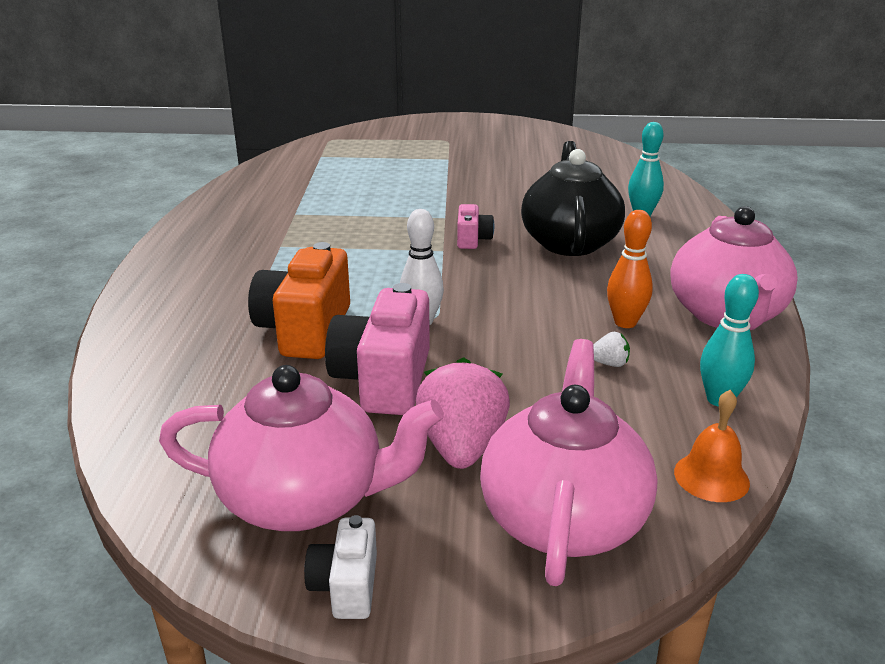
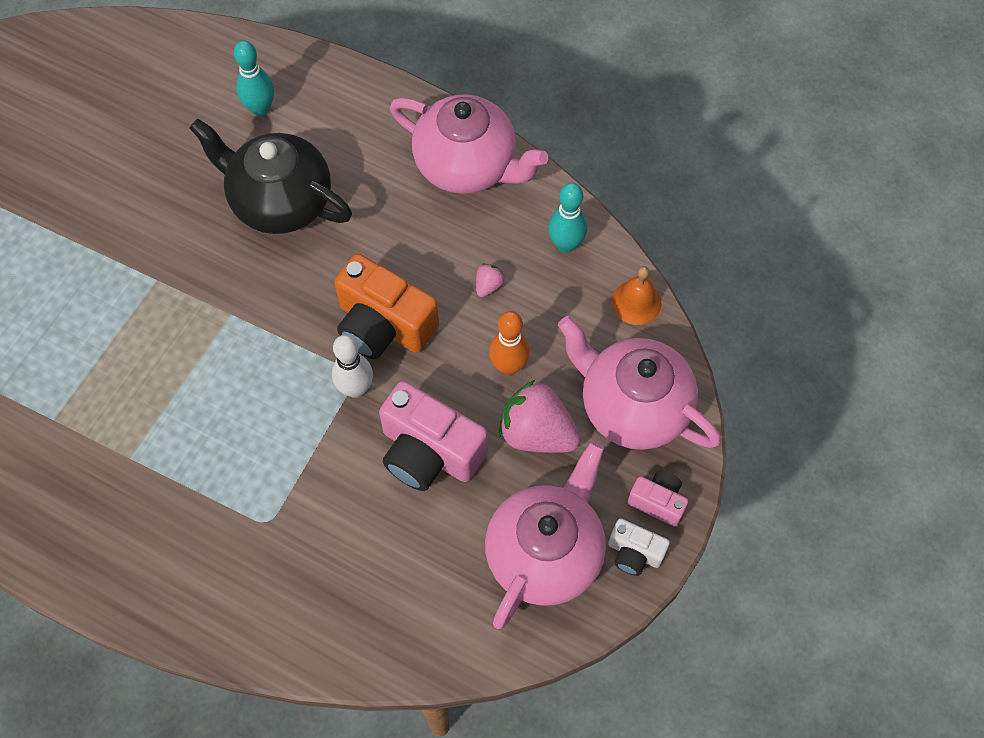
camera: 65 degrees left, 35 degrees up
(305, 330) = (319, 486): orange camera -> orange camera (383, 325)
(472, 240) = (224, 278): pink camera -> pink camera (658, 502)
(609, 363) = (488, 286): white strawberry -> pink strawberry
(625, 322) = (439, 241): orange bowling pin -> orange bowling pin (509, 366)

